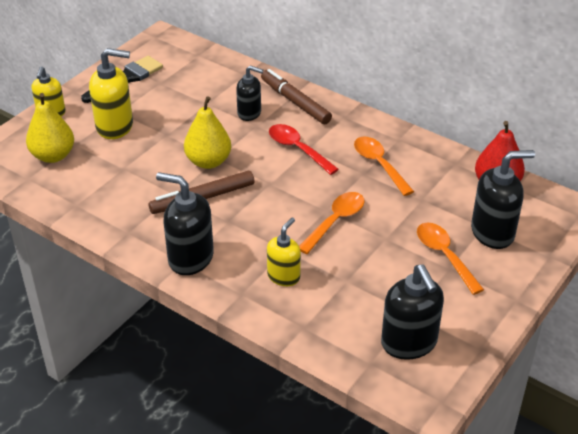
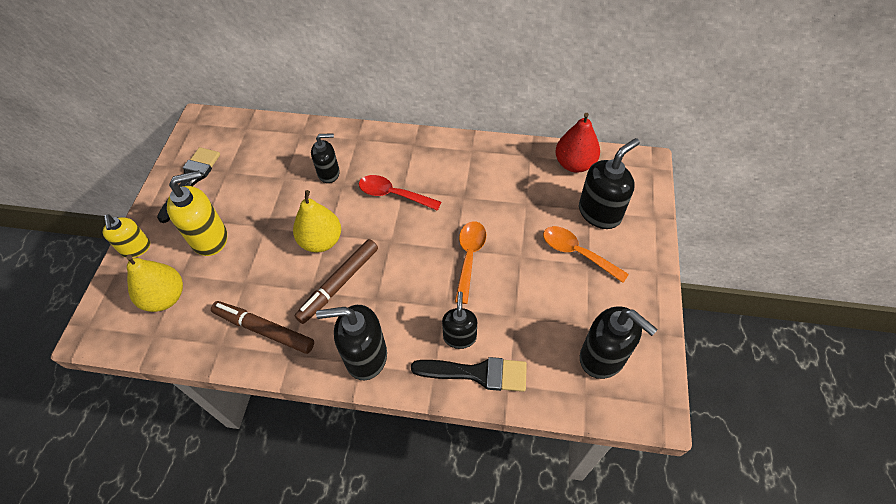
camera: 25 degrees left, 15 degrees up
(281, 308) = (477, 373): none -> black brush
(284, 276) = (459, 337): yellow soap dispenser -> black soap dispenser
(295, 102) = (363, 146): brown marker -> brown marker (264, 330)
(379, 165) = (471, 182): orange spoon -> none

